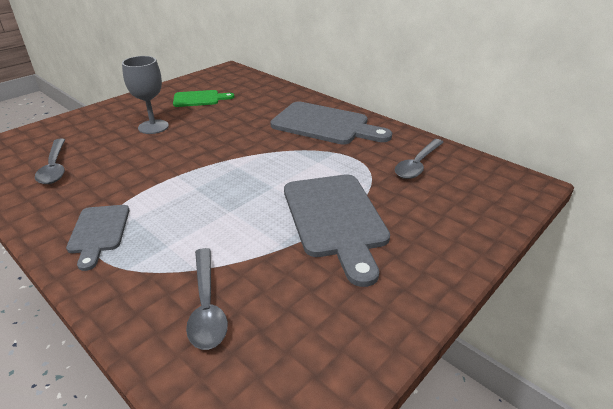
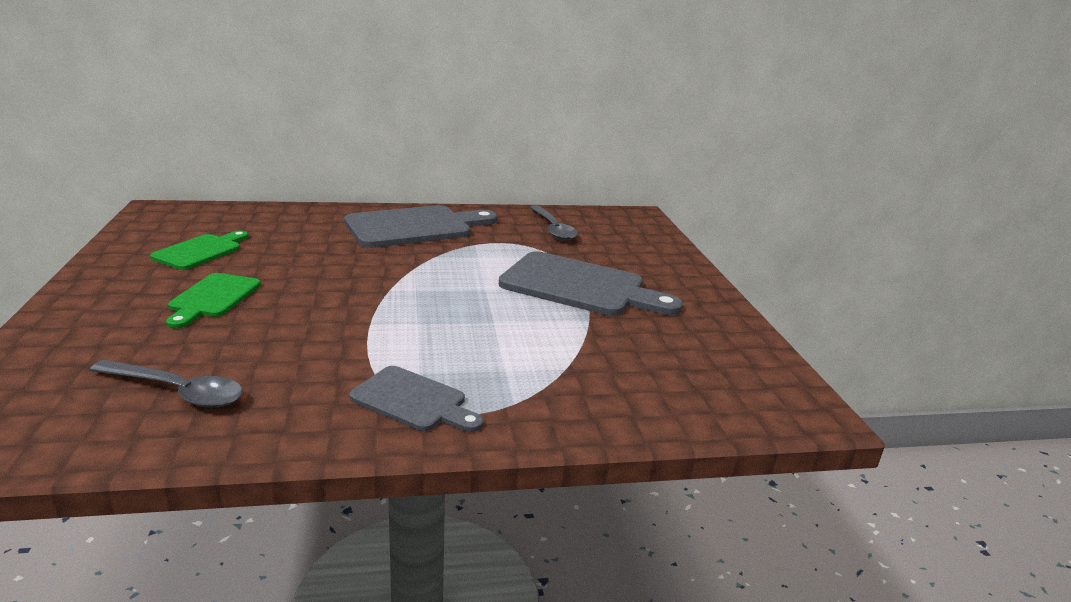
camera: 55 degrees left, 10 degrees down
(153, 127) = (213, 298): grey goblet -> green cutting board
(206, 306) = (626, 381): grey spoon -> none

